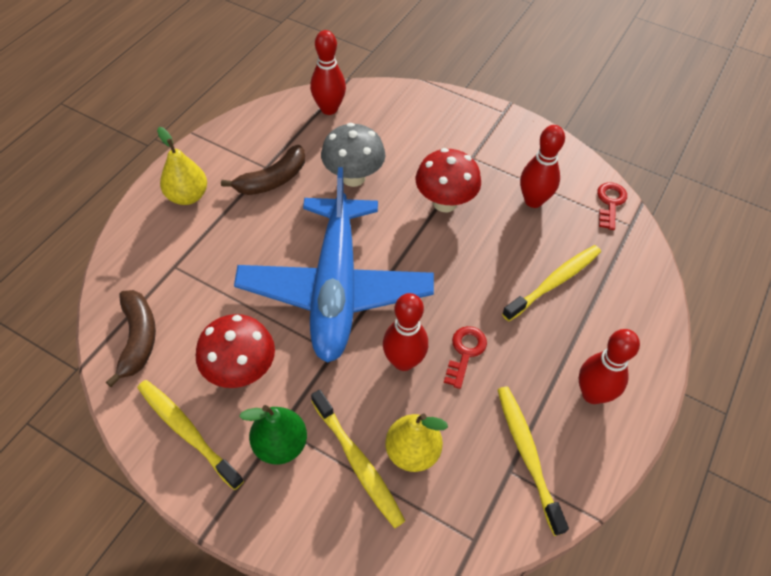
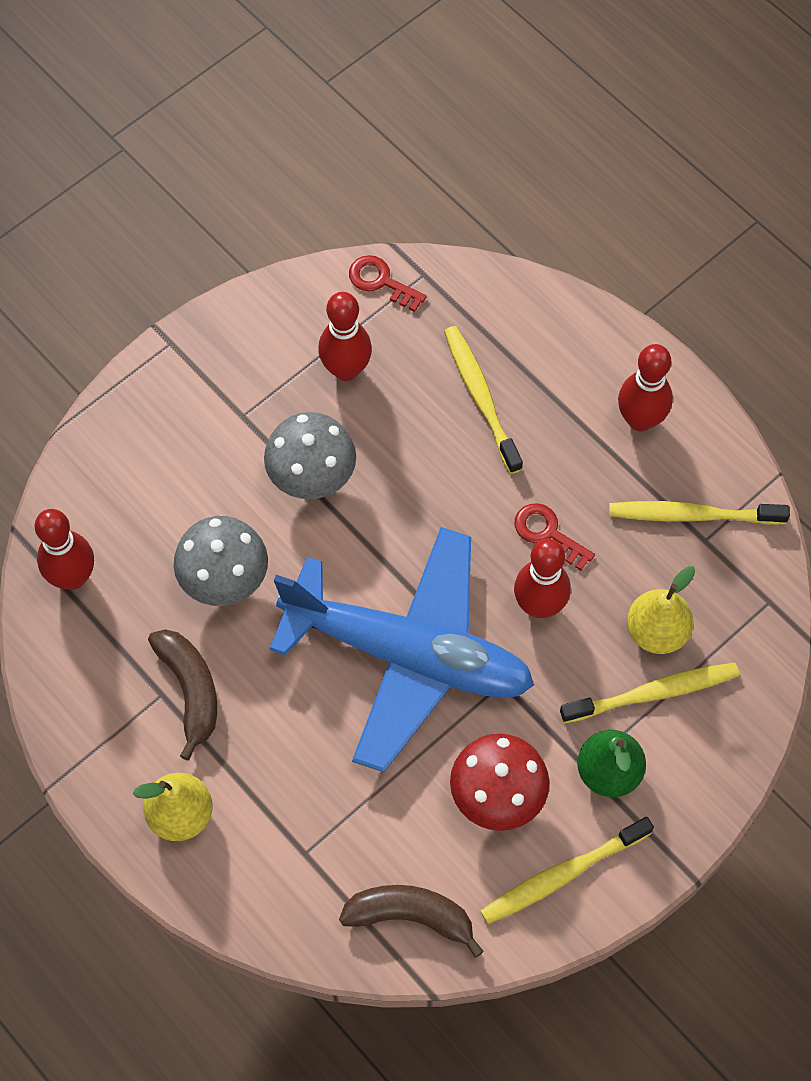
camera: 70 degrees left, 10 degrees up
(445, 203) = (312, 478): red mushroom -> grey mushroom

